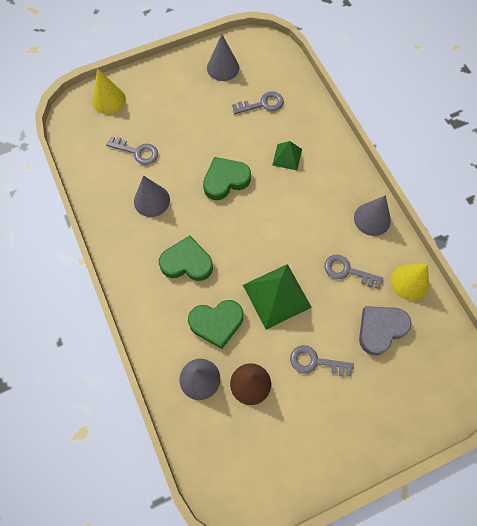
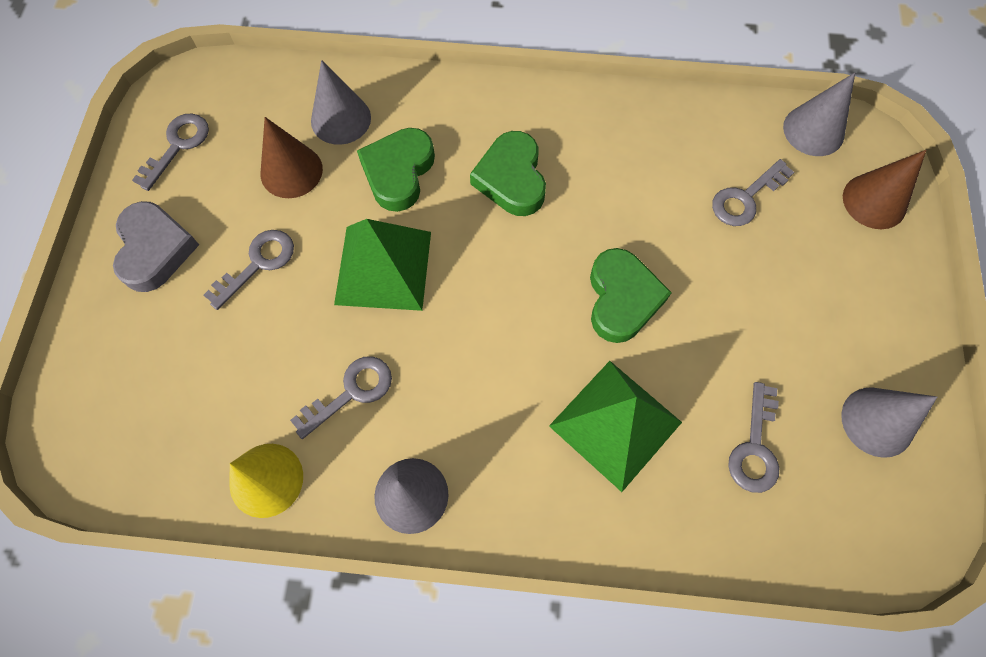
camera: 120 degrees right, 0 degrees up
(109, 100) = (874, 201): yellow cone -> brown cone
(151, 200) = (643, 179): grey cone -> grey cone (813, 130)
(187, 262) = (511, 179): green heart -> green heart turned 135 degrees clockwise
(274, 467) = (177, 146): none -> grey key
(287, 157) = (615, 423): green pyramid -> green pyramid, size x1.83
(380, 329) = (232, 382): grey heart -> grey heart (155, 249)

